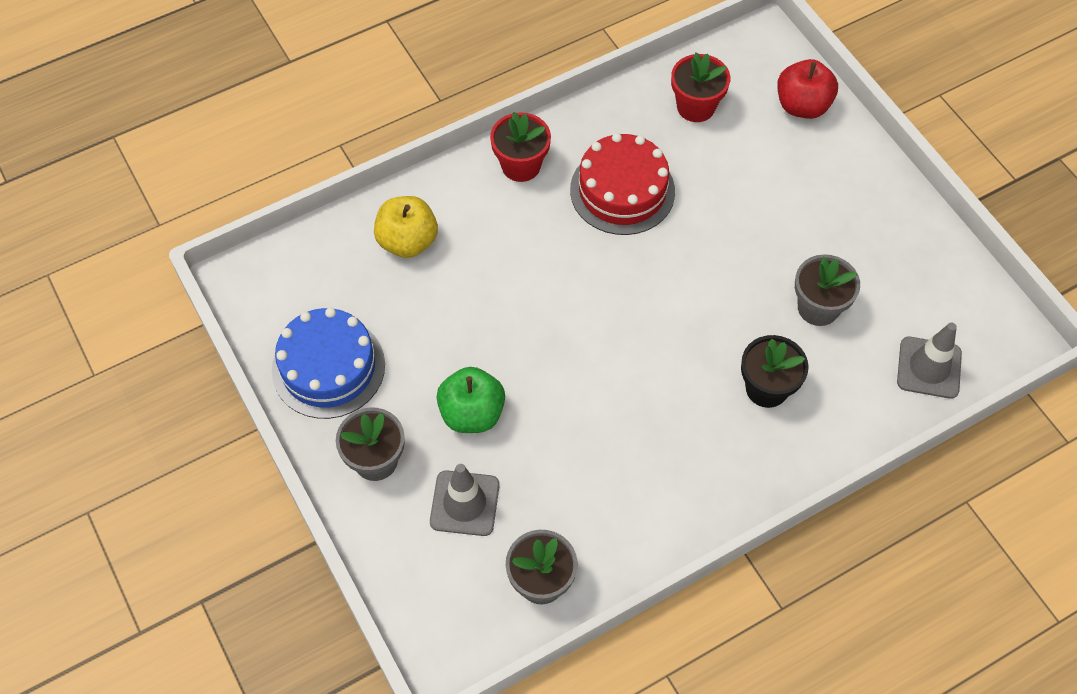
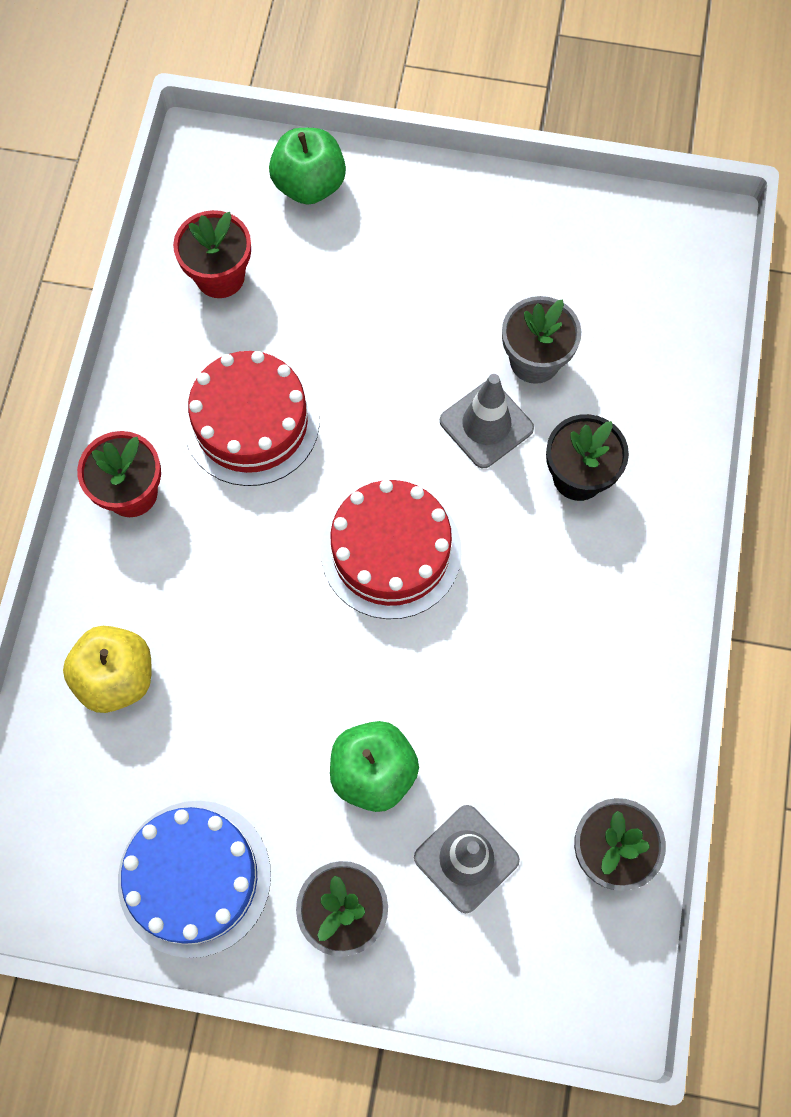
camera: 50 degrees left, 10 degrees up
(615, 321) = (391, 551): none -> red cake
(802, 106) = (309, 185): red apple -> green apple
(929, 368) = (674, 323): grey traffic cone -> grey traffic cone (486, 424)

